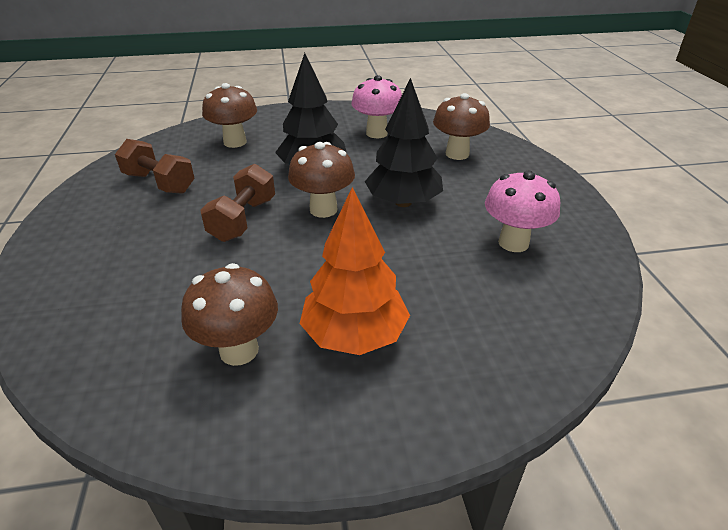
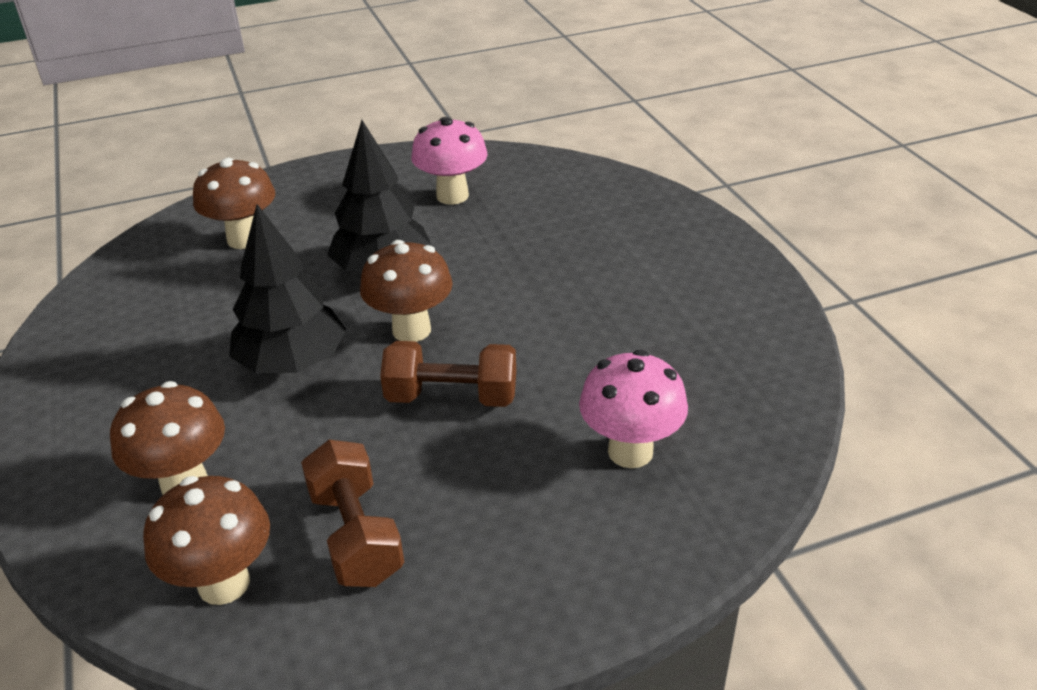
camera: 100 degrees left, 0 degrees up
(159, 183) = (356, 535): brown dumbbell -> brown dumbbell turned 45 degrees counterclockwise
(239, 350) = (683, 335): brown mushroom -> brown mushroom (224, 583)
(354, 335) = (628, 272): orange tree -> none
(376, 133) = (164, 318): pink mushroom -> pink mushroom (630, 451)

